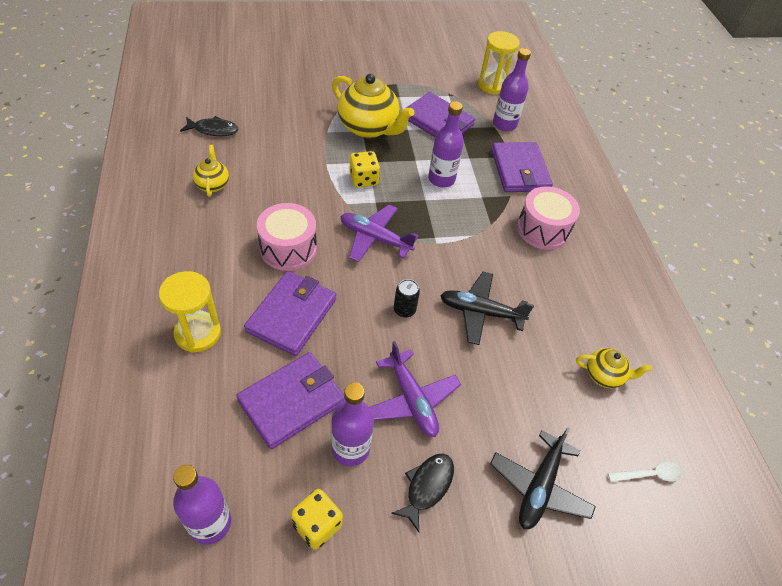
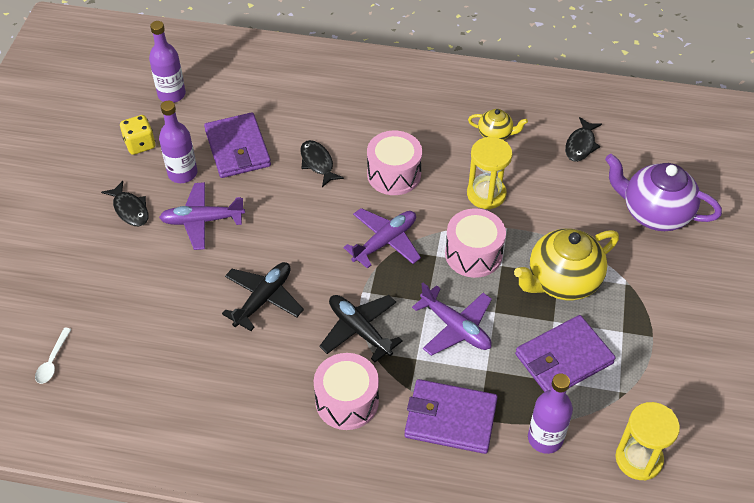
camera: 115 degrees right, 0 degrees up
(198, 333) = (324, 105): yellow hourglass -> yellow hourglass (486, 194)
(280, 87) = (654, 213): none -> purple teapot
(292, 315) = (318, 163): purple wallet -> black fish
(363, 179) = (473, 254): yellow dice -> pink drum
(404, 310) = (291, 241): black can -> none
(441, 179) = (455, 327): purple bottle -> purple plane
(539, 486) = (89, 279): black plane -> black plane (359, 330)
(604, 375) = (152, 373): yellow teapot -> none

